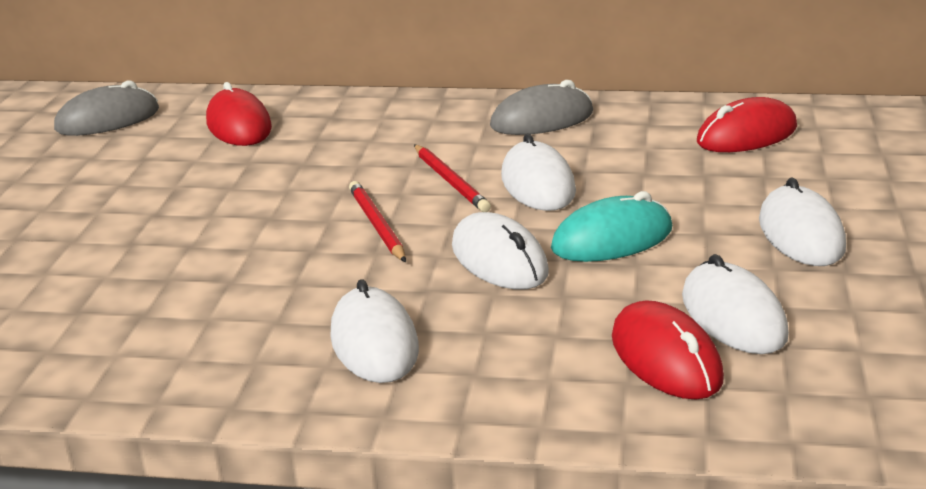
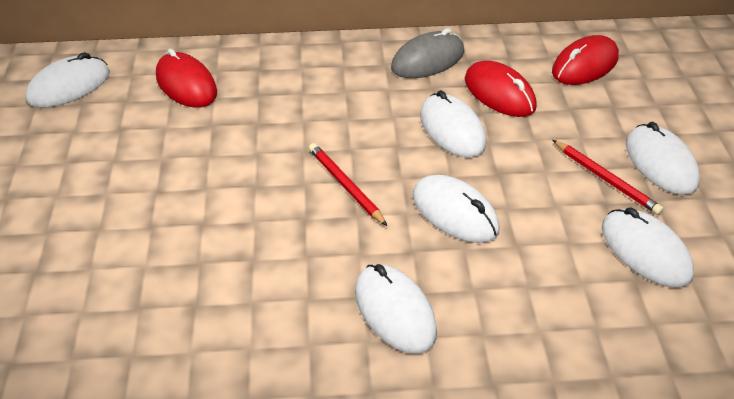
camera: 15 degrees left, 15 degrees up
(107, 119) = (69, 86): grey mouse -> white mouse
(450, 181) = (384, 133): red pencil -> red pencil (605, 179)
(612, 239) = (529, 182): turquoise mouse -> none
(666, 358) = (615, 299): red mouse -> red mouse (499, 93)

